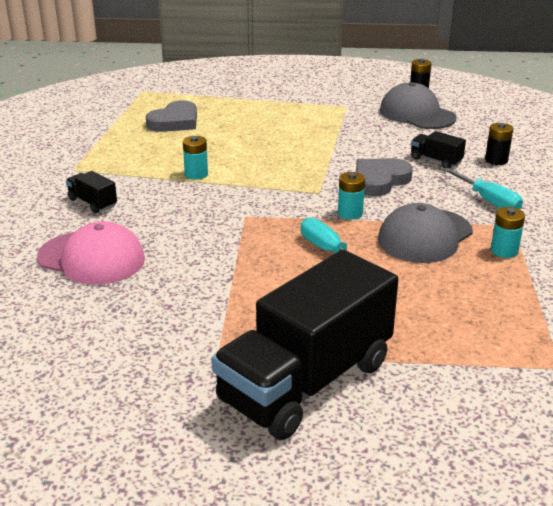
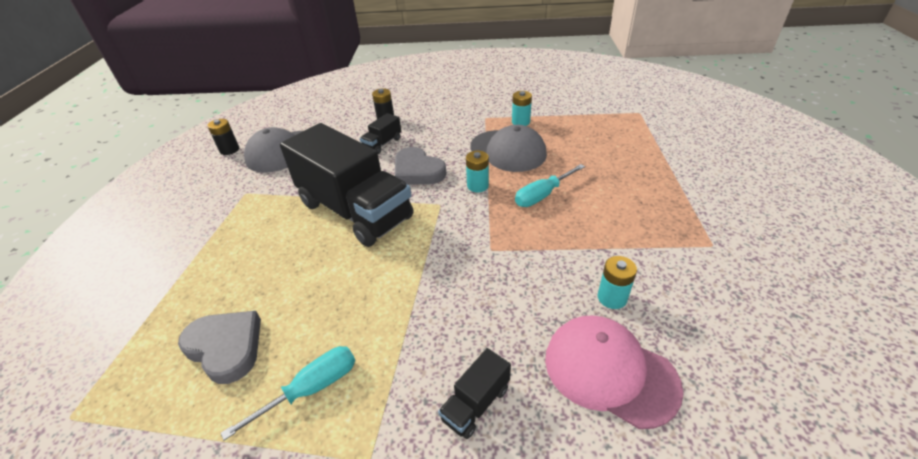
camera: 90 degrees left, 10 degrees up
(91, 258) = (609, 371): pink cap -> pink cap turned 75 degrees counterclockwise
(196, 174) = (396, 300): turquoise battery -> turquoise battery (612, 298)
(306, 382) = (716, 199): black truck -> black truck (355, 211)
(488, 200) = (451, 124): turquoise screwdriver -> turquoise screwdriver (311, 389)

